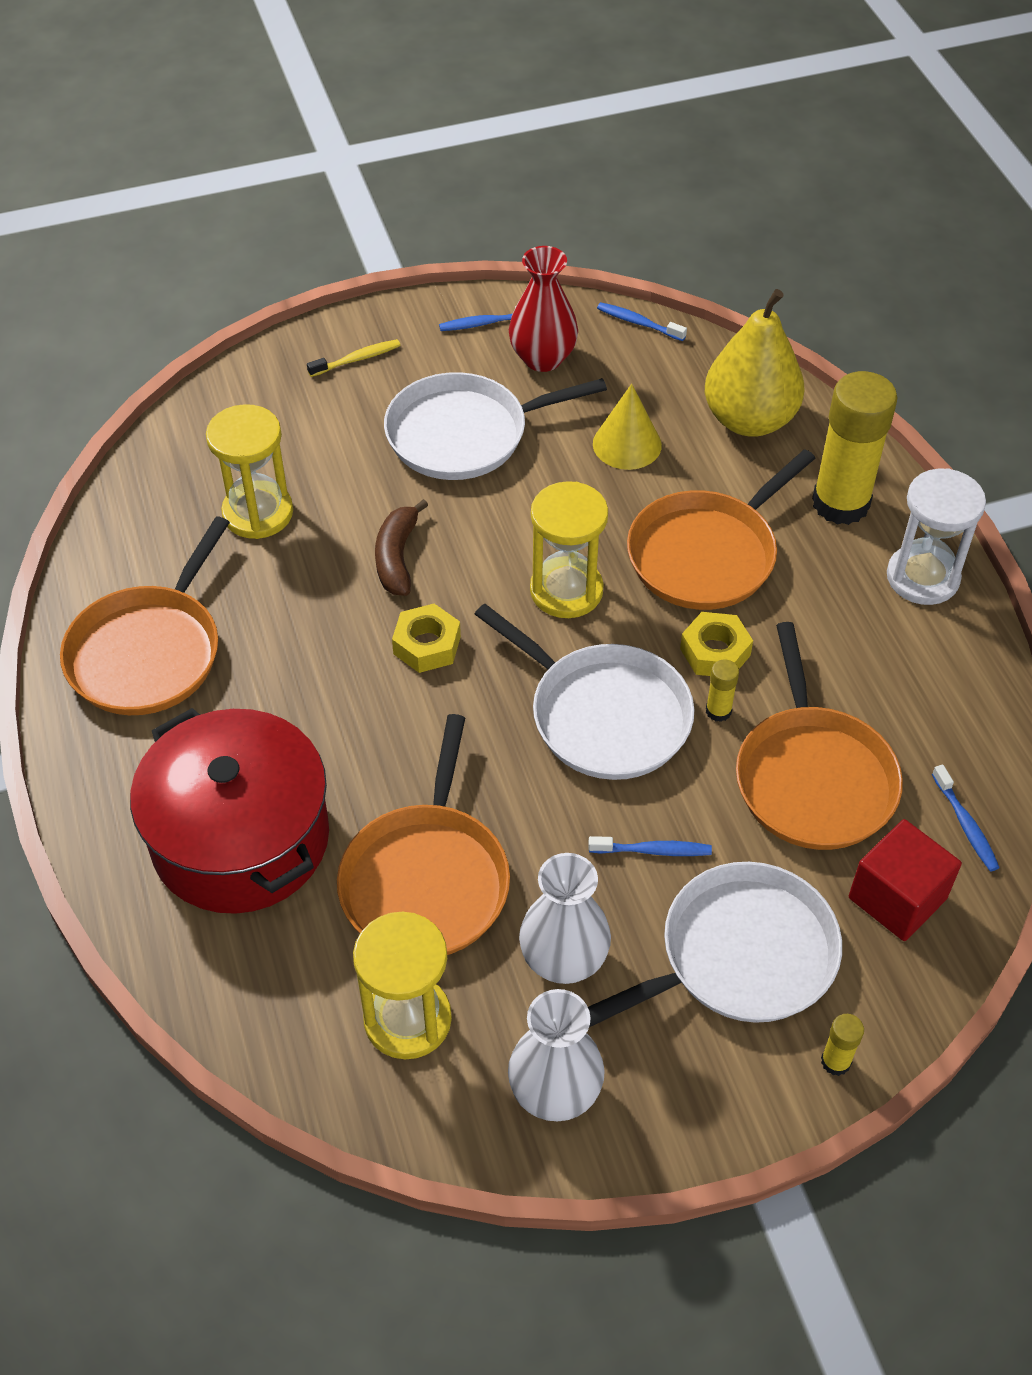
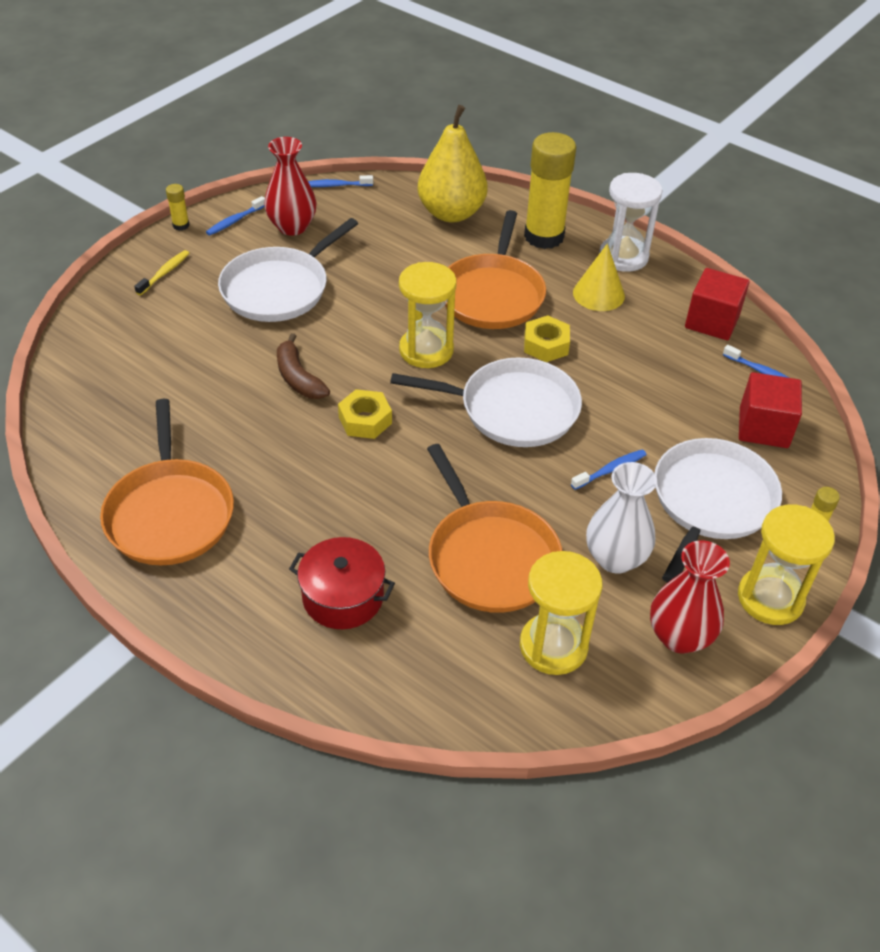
camera: 35 degrees left, 5 degrees down
(240, 838) = (343, 597): red pot -> red pot, size x0.56
(258, 513) = (175, 392): yellow hourglass -> yellow hourglass (770, 598)
(555, 1092) = (679, 636): white vase -> red vase
(627, 444) = (389, 254): yellow cone -> yellow cone (598, 294)
(718, 711) = (577, 376): yellow glue stick -> yellow glue stick (181, 225)
(813, 778) = (662, 387): orange pan -> none
(961, 722) = (712, 321): none -> red cube

